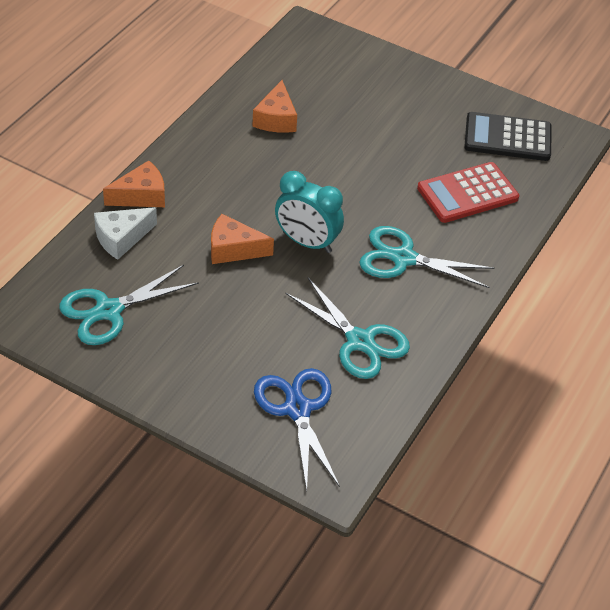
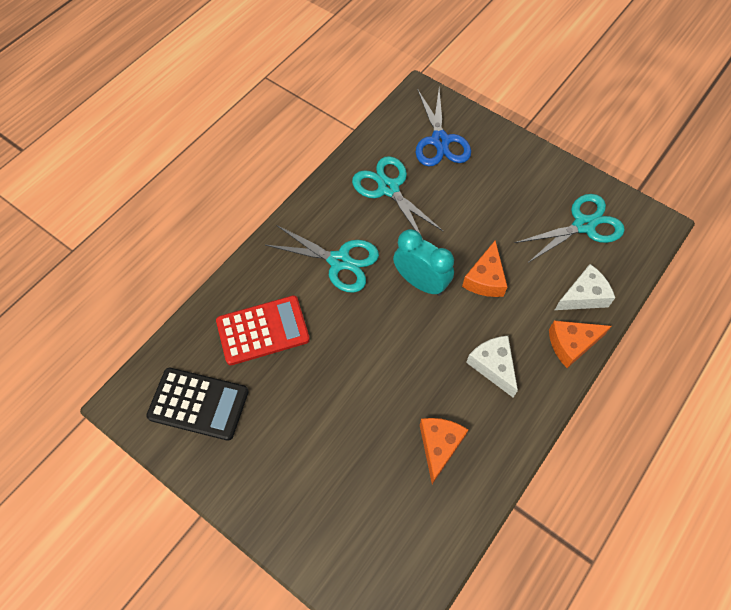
camera: 170 degrees left, 15 degrees up
(225, 175) = (493, 366): none -> white cheese
(233, 249) = (485, 279): orange cheese -> orange cheese turned 90 degrees clockwise

